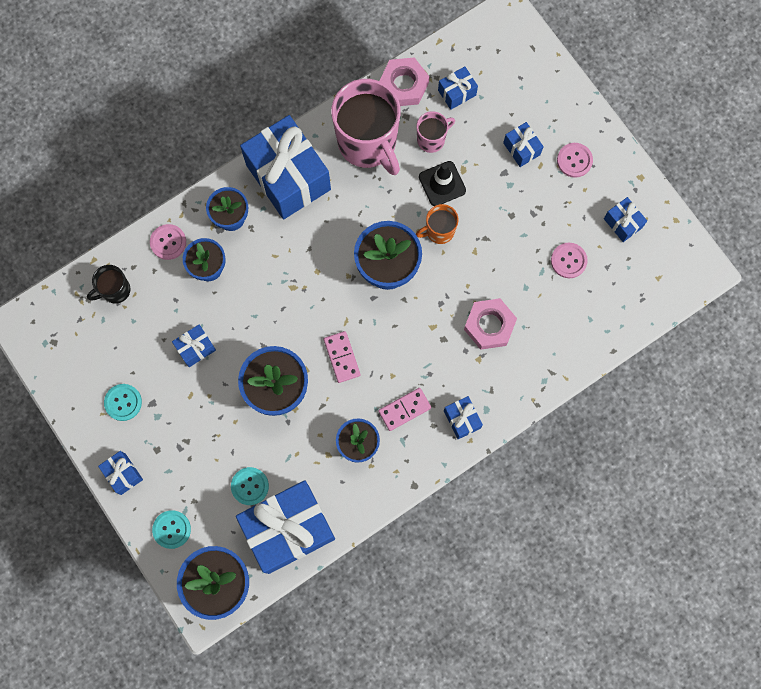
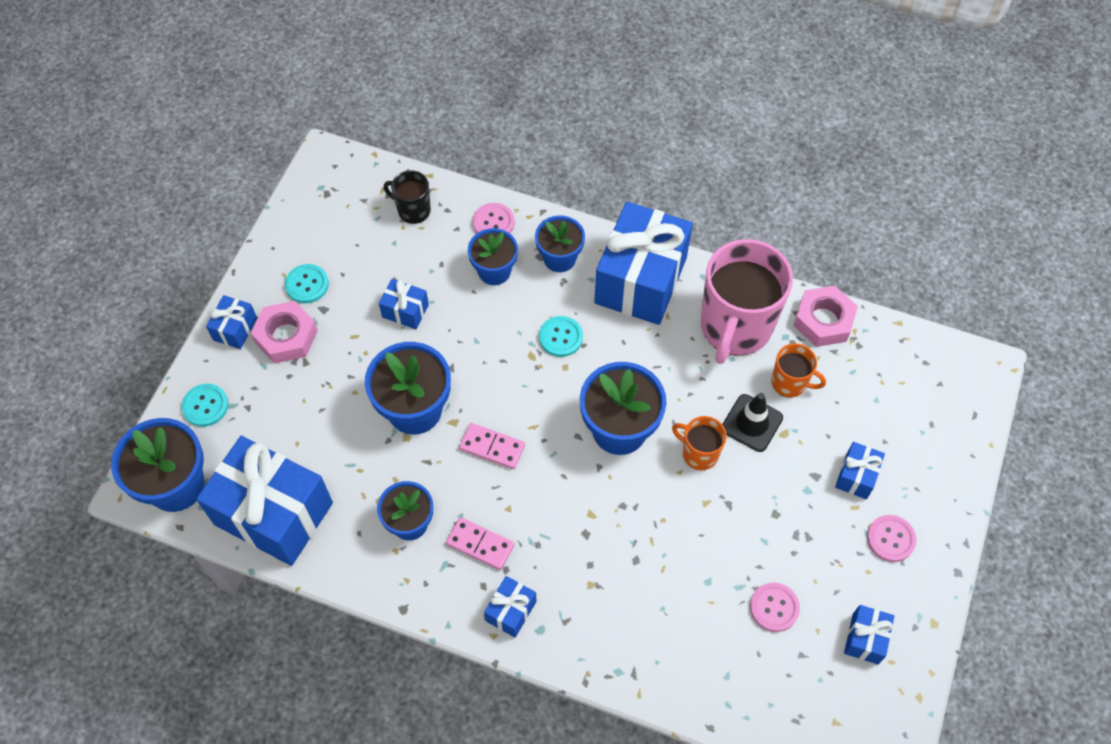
camera: 55 degrees right, 15 degrees down
(250, 486) = (296, 448): turquoise button -> turquoise button (561, 337)
(341, 357) = (492, 447): pink domino -> pink domino turned 75 degrees clockwise
(431, 139) = (790, 383): pink mug -> orange mug
(457, 92) = (860, 374): blue gift -> none
(489, 325) = (636, 571): pink nut -> pink nut (286, 336)

